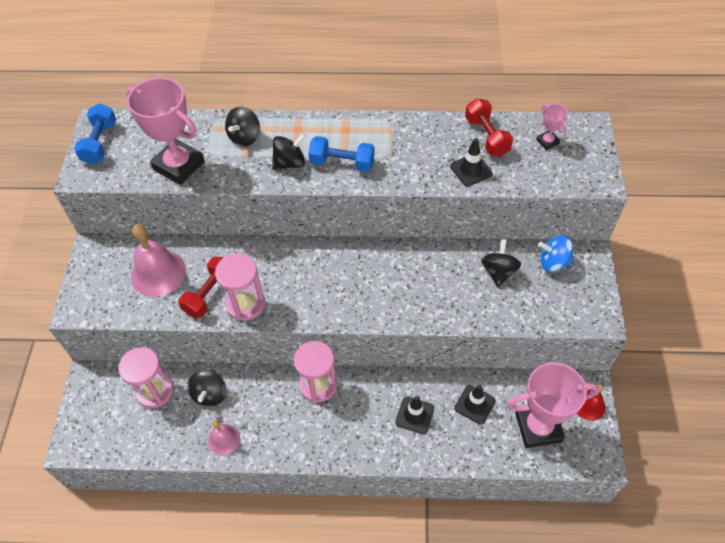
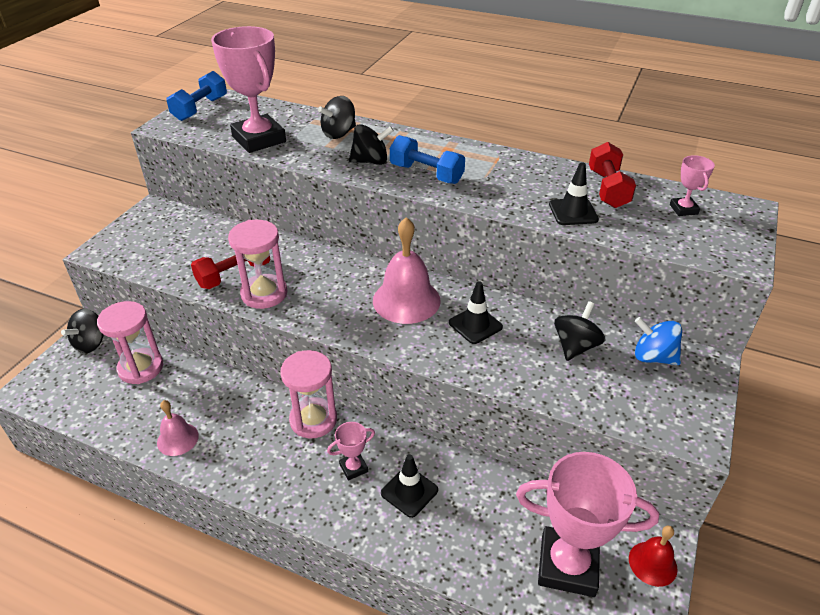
camera: 20 degrees right, 15 degrees down
(158, 273) = (197, 244): pink bell -> pink bell (406, 300)
(210, 394) = (193, 390): black spinning top -> black spinning top (91, 343)
(367, 412) = (353, 468): none -> pink trophy
(474, 404) = (492, 506): black traffic cone -> black traffic cone (475, 325)

